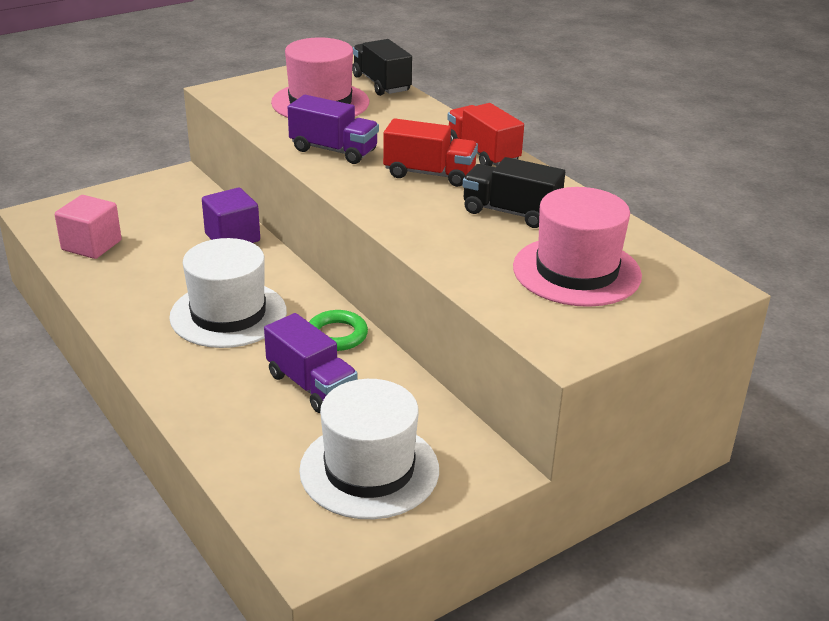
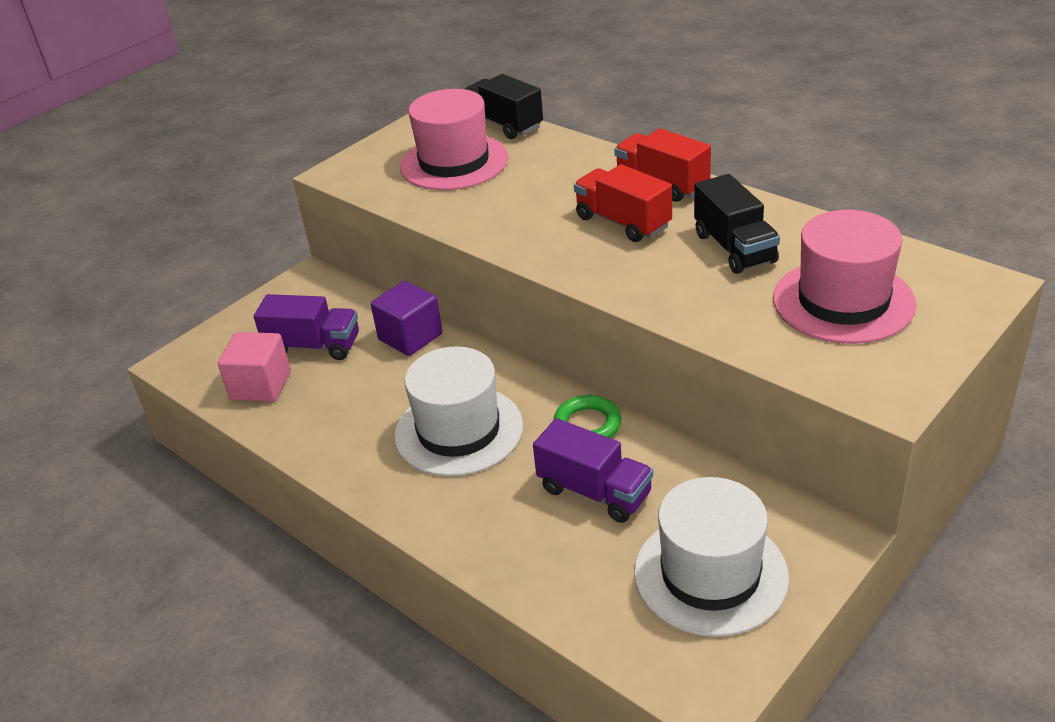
camera: 10 degrees left, 5 degrees up
(333, 150) = (505, 218): purple truck -> purple truck (313, 346)
(429, 174) = (623, 222): red truck -> red truck turned 135 degrees counterclockwise
(510, 212) = (734, 248): black truck -> black truck turned 120 degrees counterclockwise

